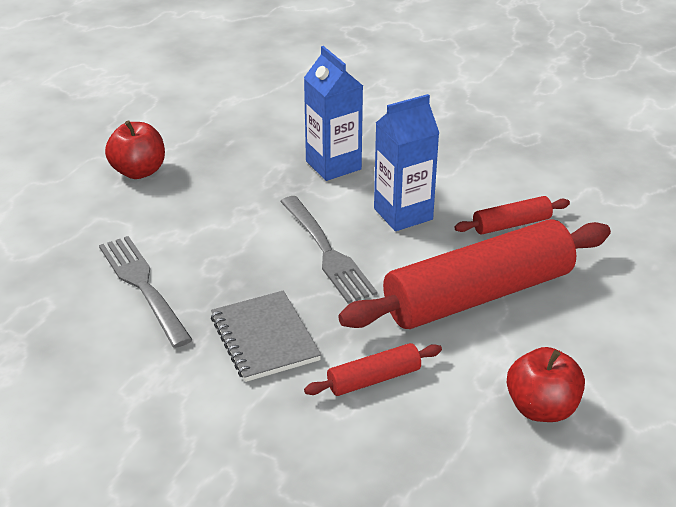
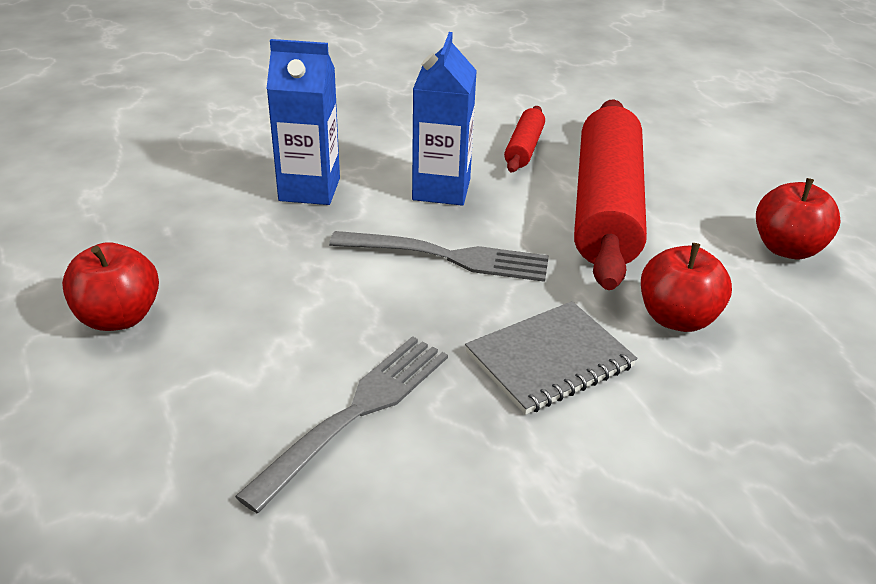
camera: 55 degrees left, 0 degrees up
(143, 286) = (356, 413): grey fork -> grey fork turned 120 degrees clockwise
(264, 338) = (549, 360): grey notebook -> grey notebook turned 45 degrees counterclockwise
(374, 379) = (677, 318): red rolling pin -> red apple

